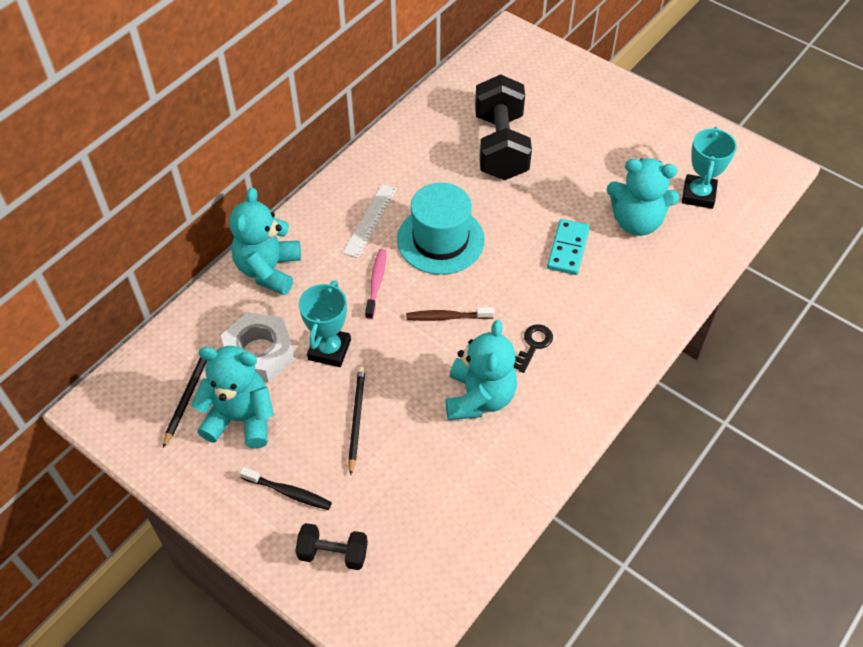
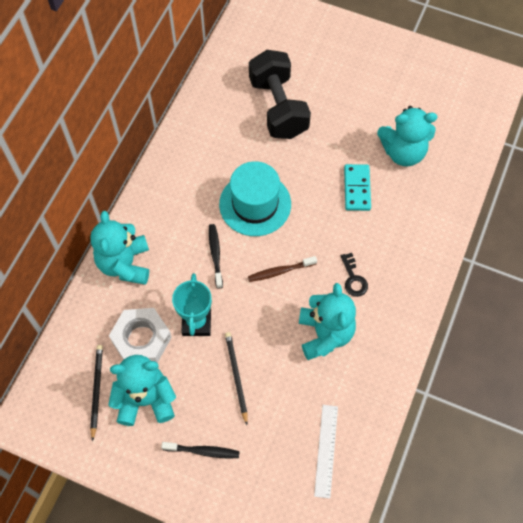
camera: 15 degrees left, 10 degrees up
(333, 553) = (253, 491): black dumbbell -> none
(370, 220) = (193, 199): white ruler -> white ruler (326, 450)
(376, 283) = (215, 254): pink toothbrush -> black toothbrush
(533, 345) = (353, 279): black key -> black key turned 150 degrees clockwise
(698, 195) = (444, 117): turquoise trophy -> none

